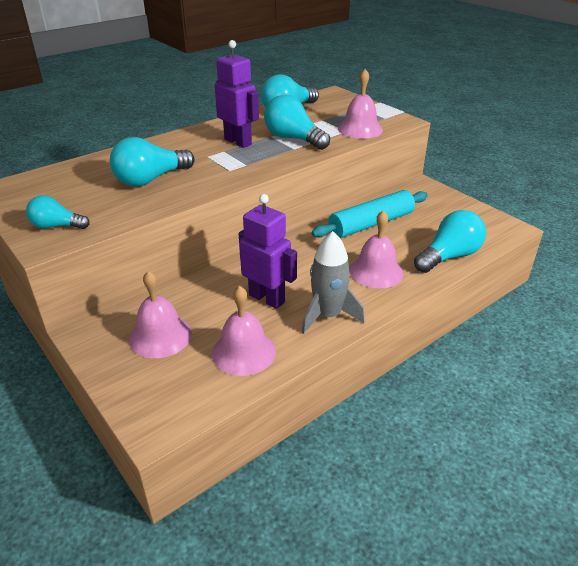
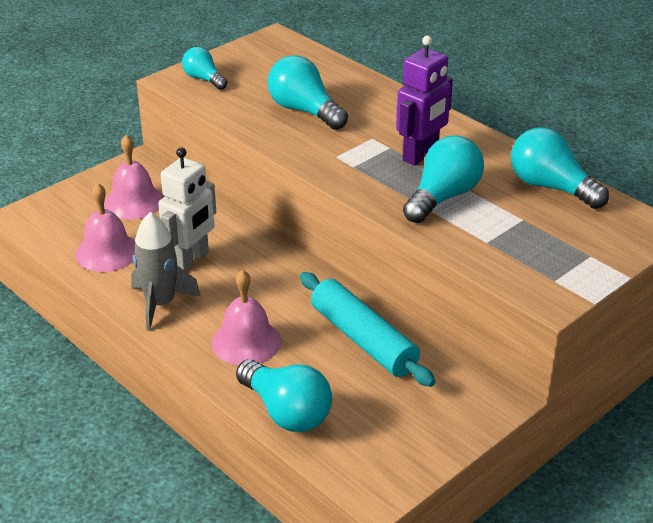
camera: 85 degrees right, 0 degrees up
(56, 226) = (204, 79): turquoise light bulb -> turquoise light bulb turned 45 degrees counterclockwise
(267, 298) = (191, 260): purple robot -> white robot
(360, 129) = (498, 255): pink bell -> none

